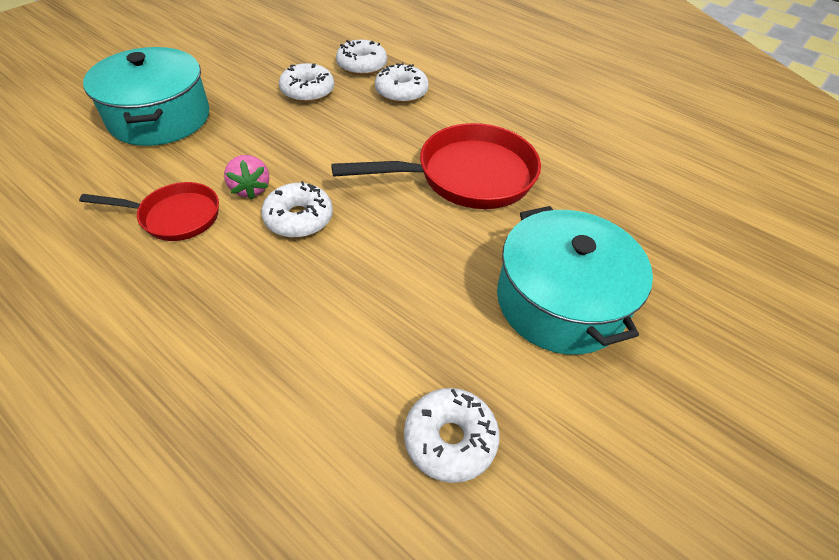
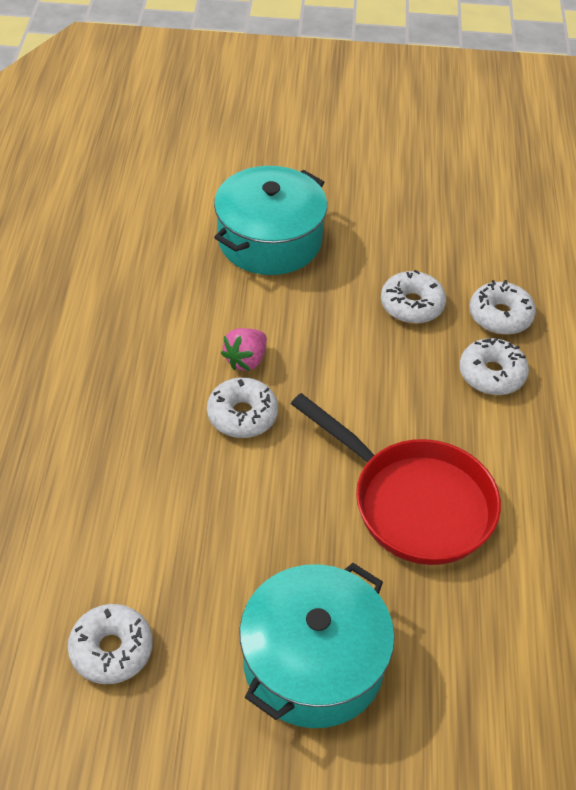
camera: 55 degrees right, 0 degrees up
(175, 217) = (174, 338): red pan -> none

